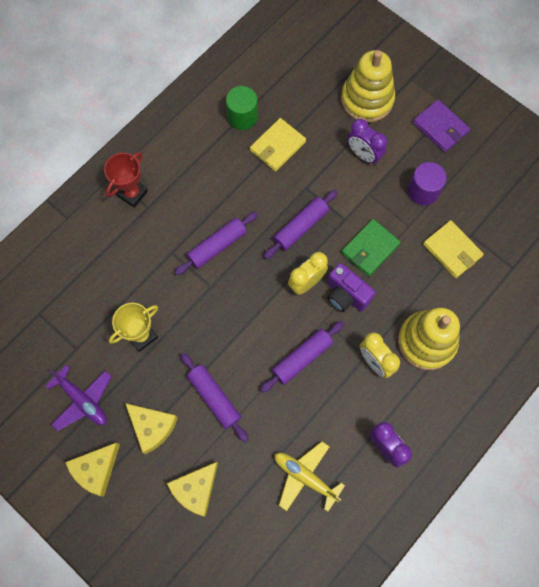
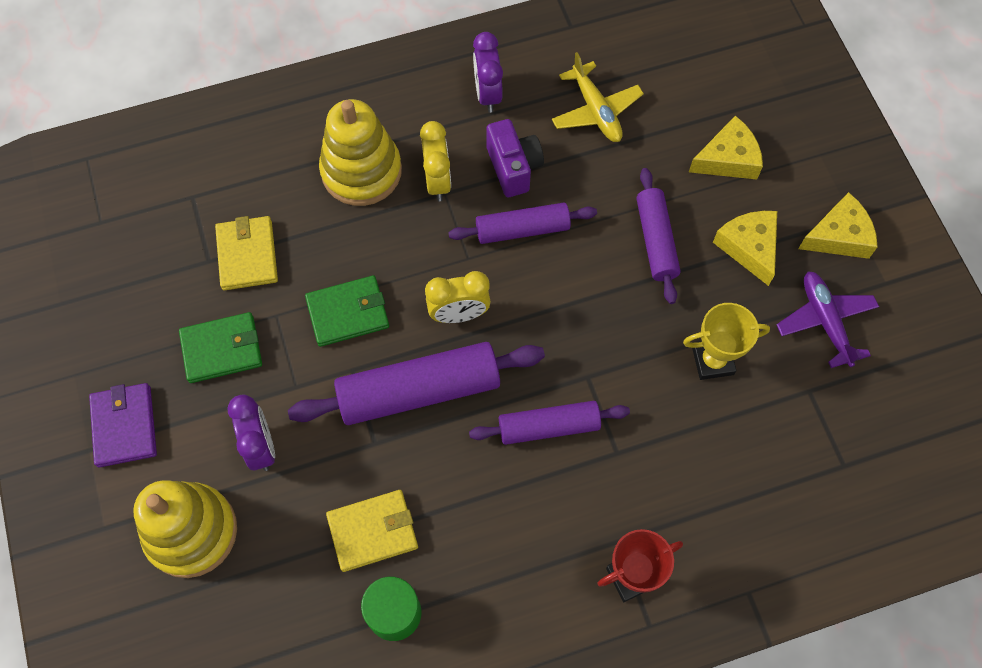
camera: 150 degrees left, 5 degrees down
(301, 227) = (419, 390): purple rolling pin -> purple rolling pin, size x1.62
(346, 295) = (419, 272): purple camera -> purple camera (513, 167)
(423, 191) = (222, 349): purple cylinder -> green wallet

